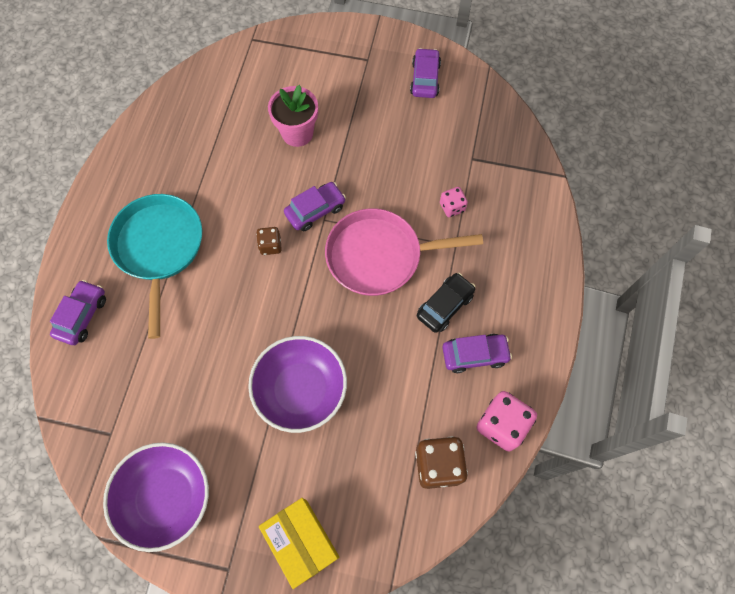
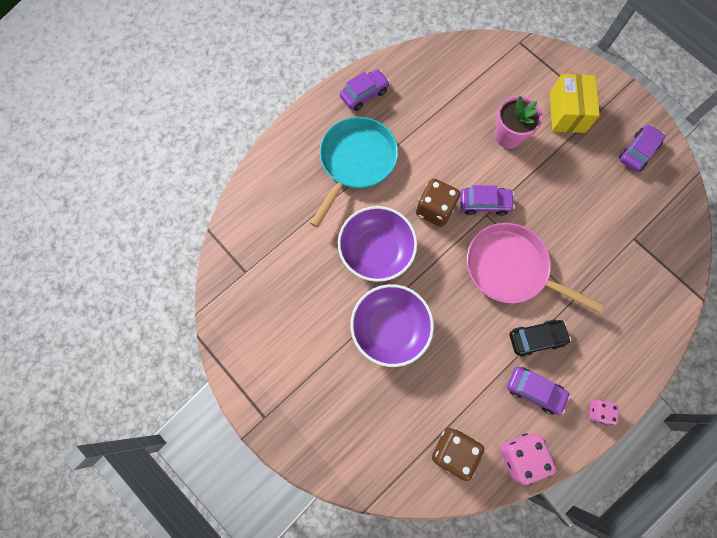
camera: 35 degrees right, 5 degrees up
(82, 316) = (276, 178): purple car -> purple car (364, 94)
(166, 497) = (255, 340): purple bowl -> purple bowl (376, 251)
(270, 246) = (434, 209): brown dice -> brown dice, size x1.77
(302, 542) = (324, 435): yellow box -> yellow box (567, 112)
(452, 207) = (592, 267): pink dice -> pink dice (598, 412)

